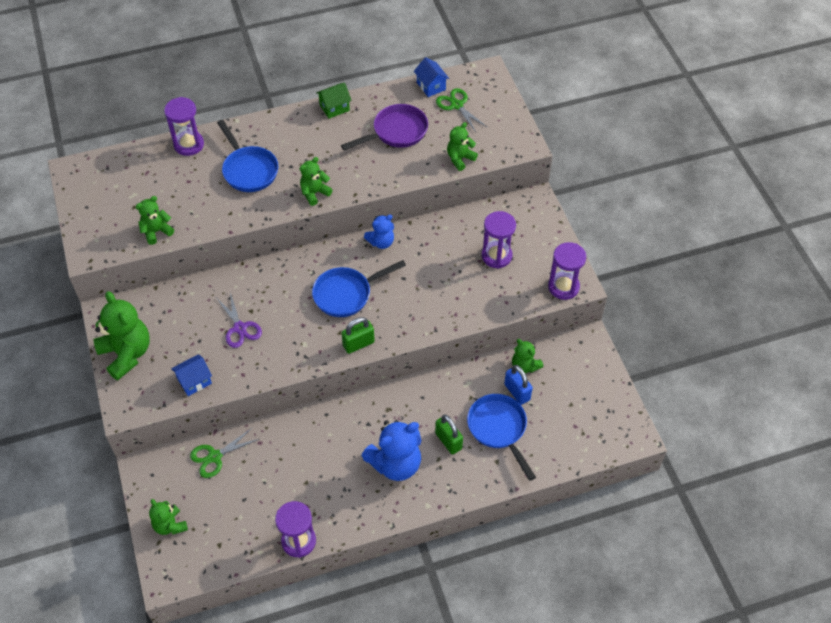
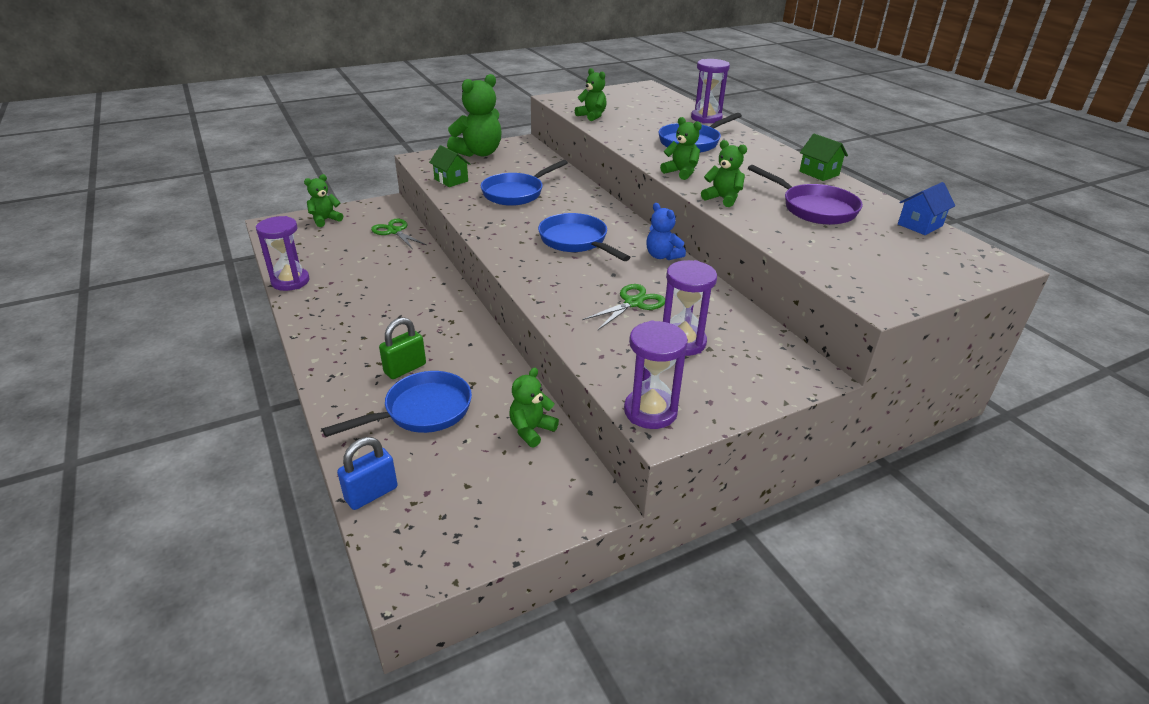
camera: 80 degrees right, 20 degrees down
(194, 381) = (451, 180): blue house -> green house
(240, 328) = (516, 193): purple scissors -> blue pan
(358, 344) = (507, 253): green padlock -> none
(395, 463) = (376, 332): blue teddy bear -> none
(457, 105) = (904, 244): green scissors -> green scissors (633, 303)
(460, 159) = (804, 252): green teddy bear -> green teddy bear (722, 199)
(517, 392) = (485, 425): blue padlock -> blue padlock (371, 494)

